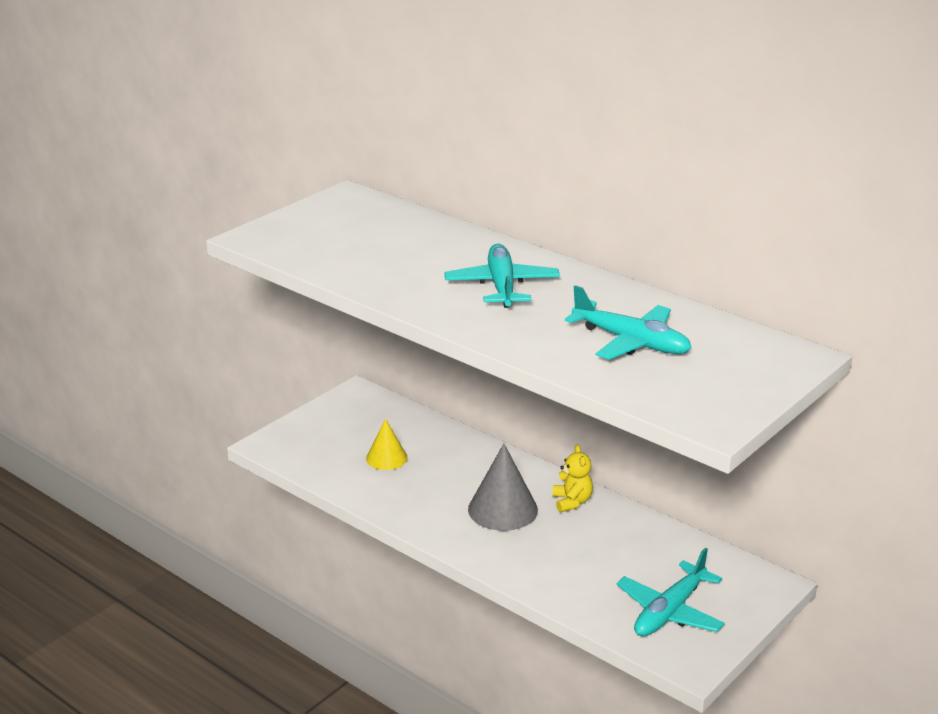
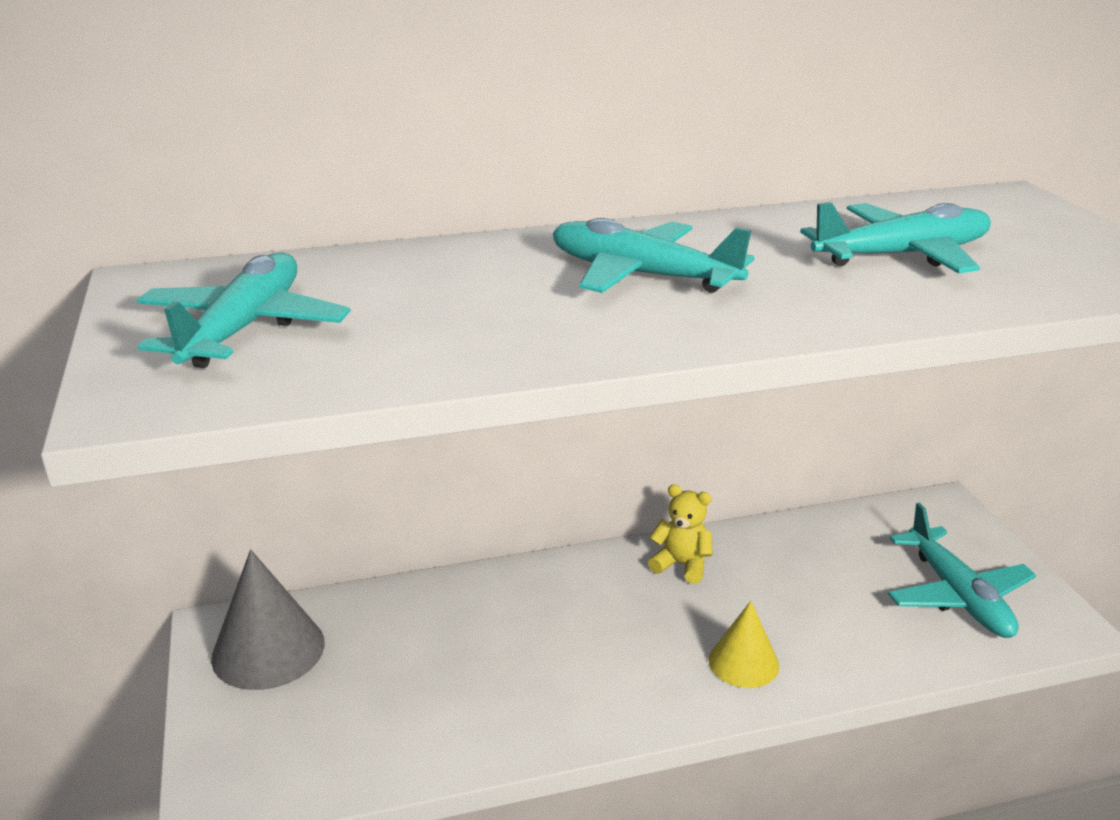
camera: 55 degrees left, 0 degrees up
(331, 229) = (244, 328): none -> turquoise plane
(386, 458) = (415, 677): yellow cone -> yellow cone (743, 662)
(502, 509) = (645, 627): grey cone -> grey cone (268, 650)

